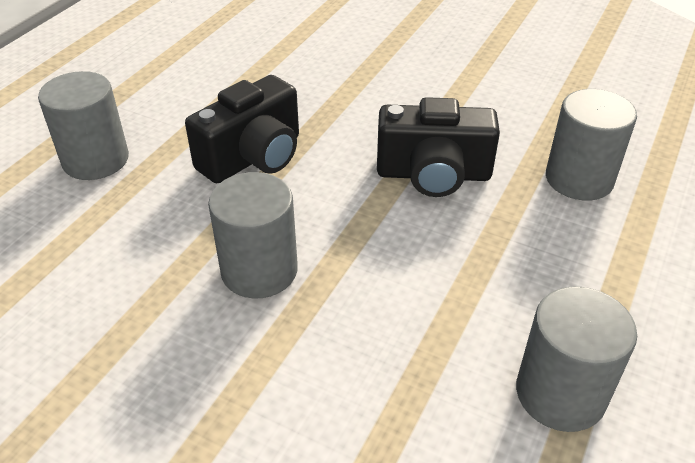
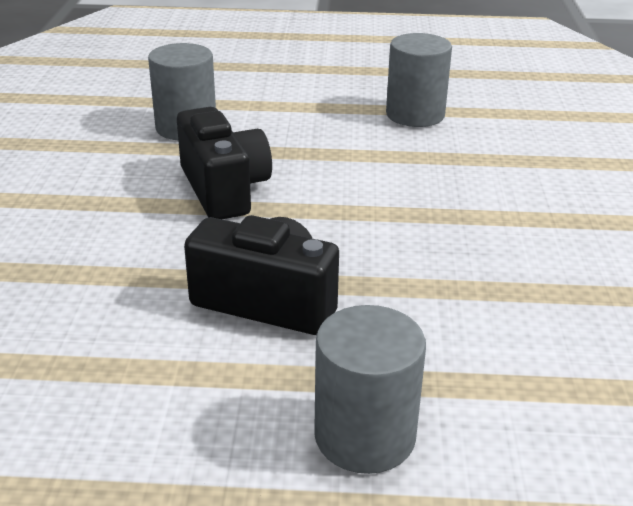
camera: 115 degrees left, 10 degrees down
(259, 270) = (426, 245): grey cylinder -> none

